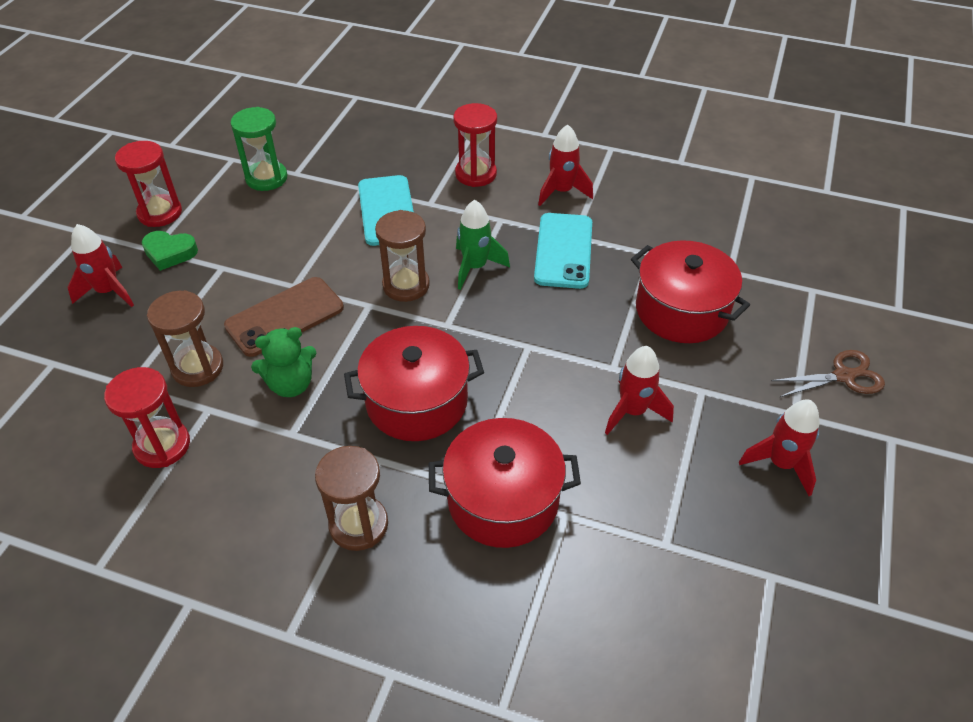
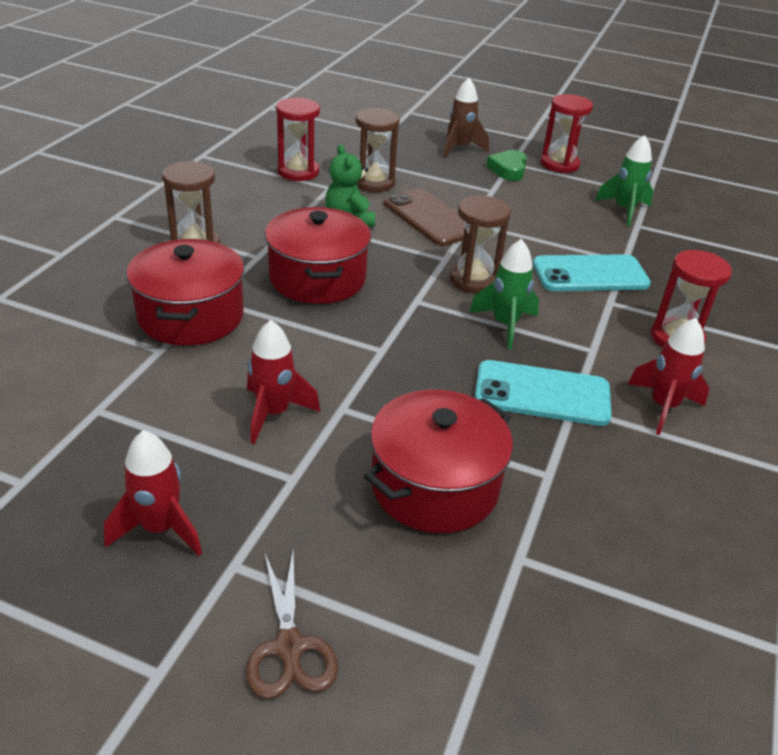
camera: 90 degrees right, 10 degrees down
(108, 291) = (460, 148): red rocket -> brown rocket
(266, 178) = (624, 210): green hourglass -> green rocket

